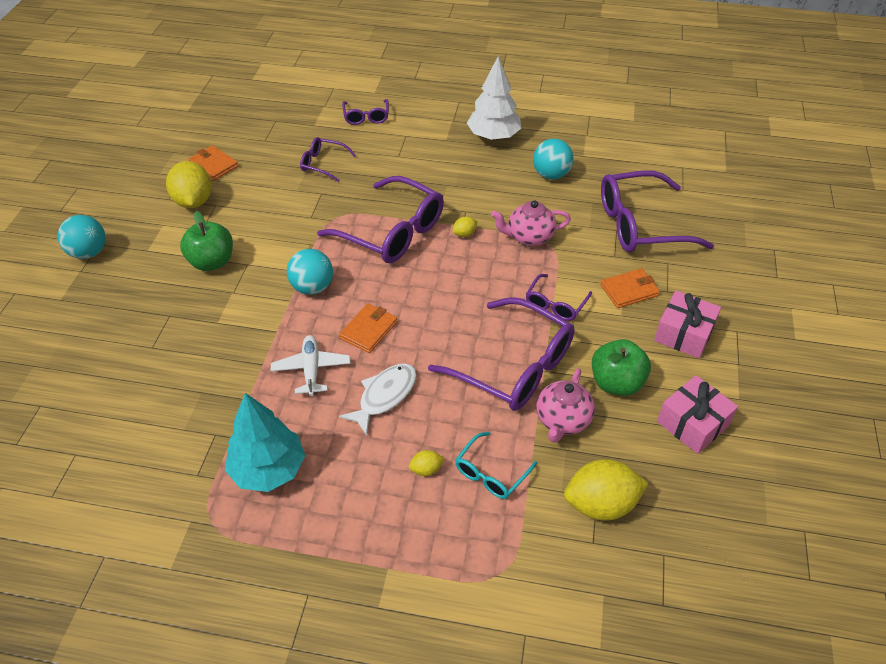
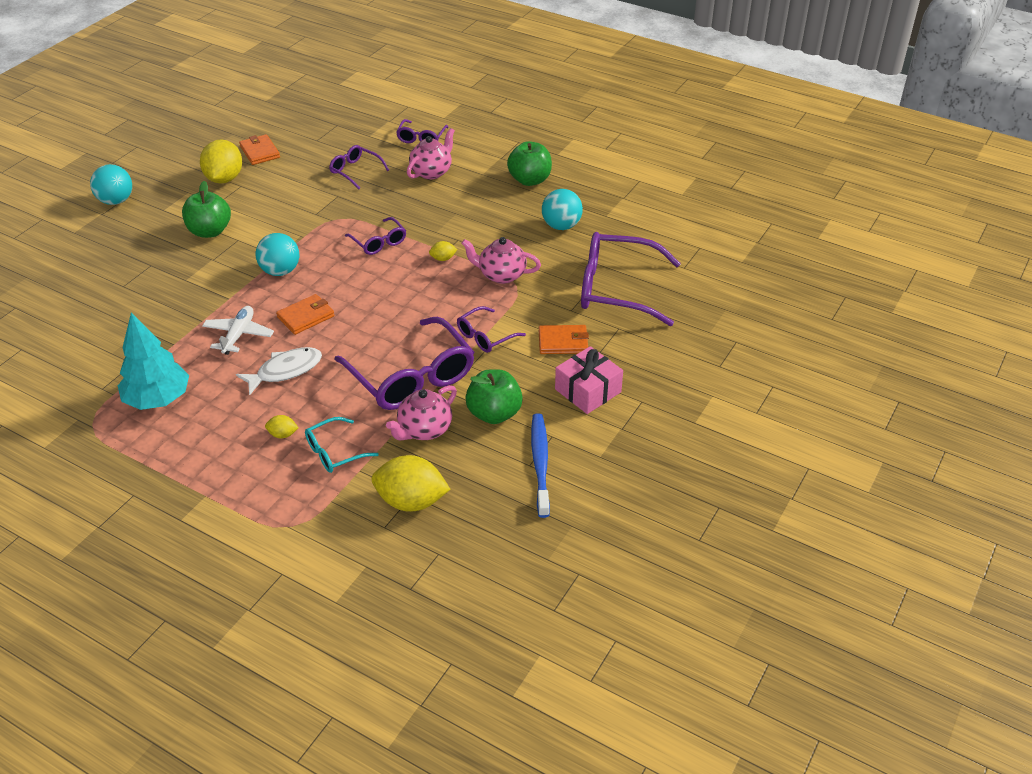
camera: 20 degrees right, 5 degrees down
(392, 232) = (379, 242): purple glasses -> purple glasses, size x0.50
(397, 148) = (431, 172): none -> pink teapot
(493, 136) = (530, 180): white tree -> green apple
(693, 423) = (540, 464): pink gift -> blue toothbrush

